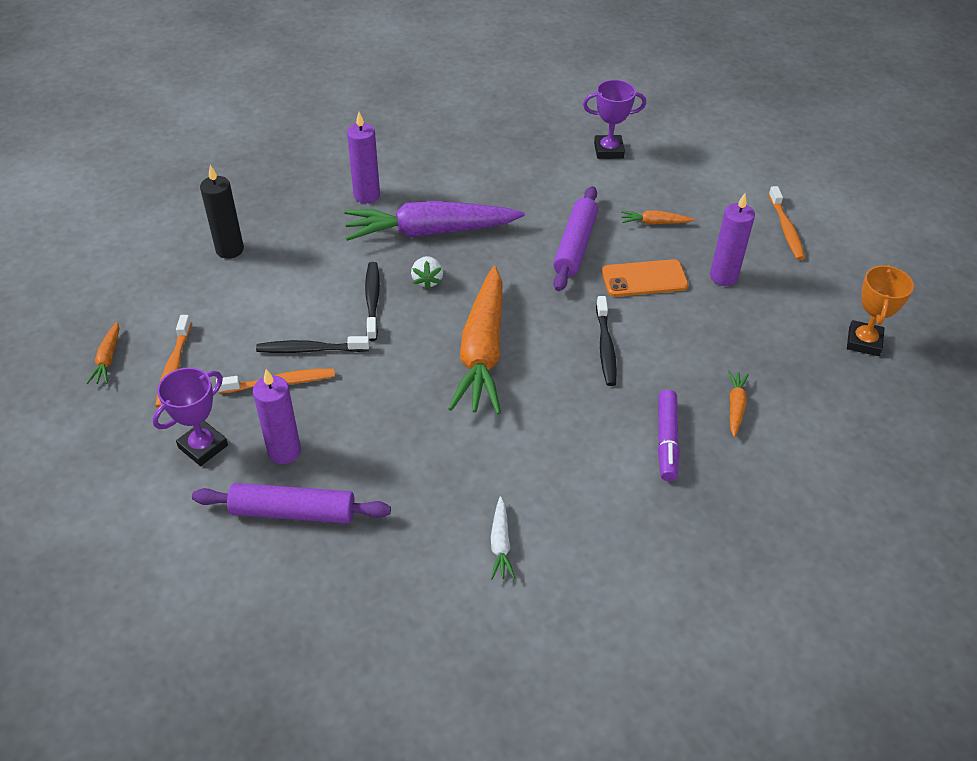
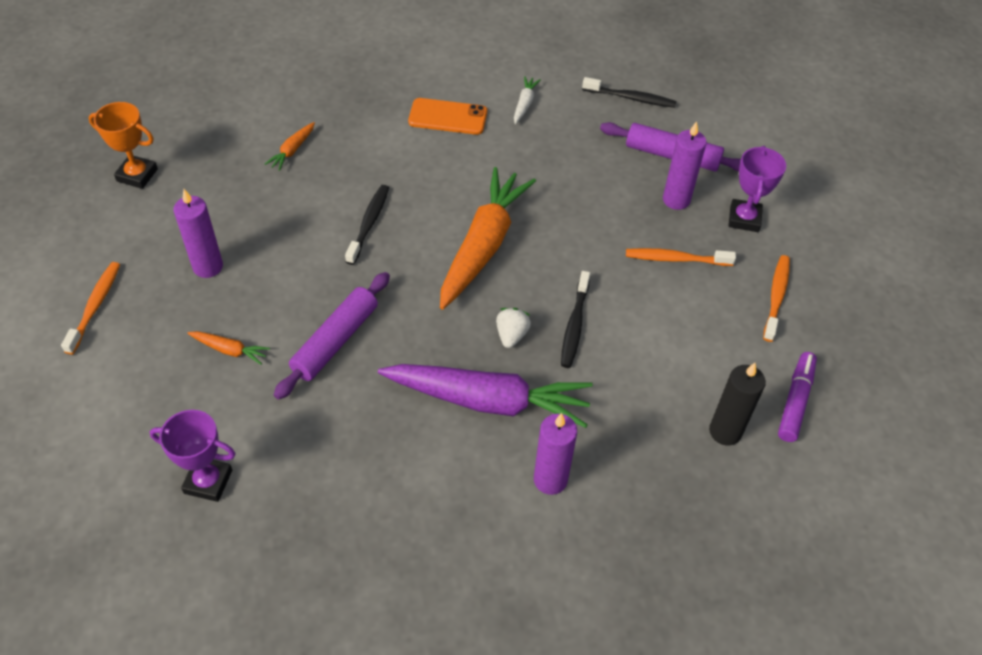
camera: 165 degrees left, 5 degrees up
(108, 359) = (842, 321): orange carrot -> none
(203, 446) = (744, 219): purple trophy -> purple trophy turned 45 degrees counterclockwise
(310, 349) = (644, 285): black toothbrush -> black toothbrush (630, 98)
(644, 279) = (288, 283): orange phone -> orange phone (448, 117)
(666, 440) = (365, 139): purple marker -> purple marker (795, 401)
(864, 342) = (137, 175): orange trophy -> orange trophy turned 75 degrees clockwise

